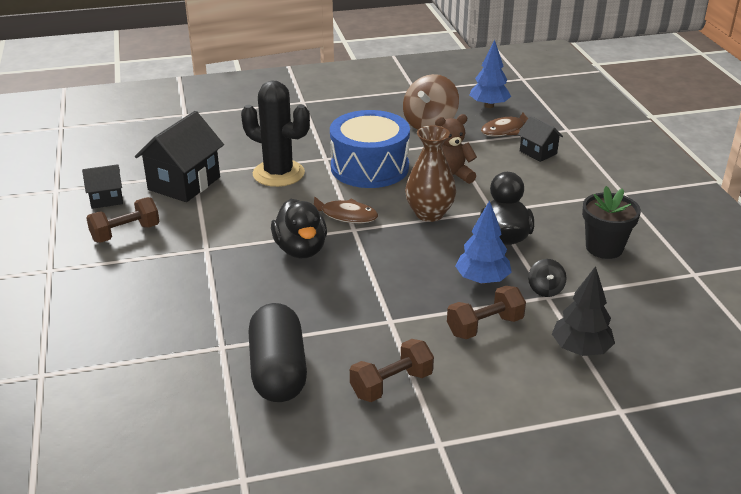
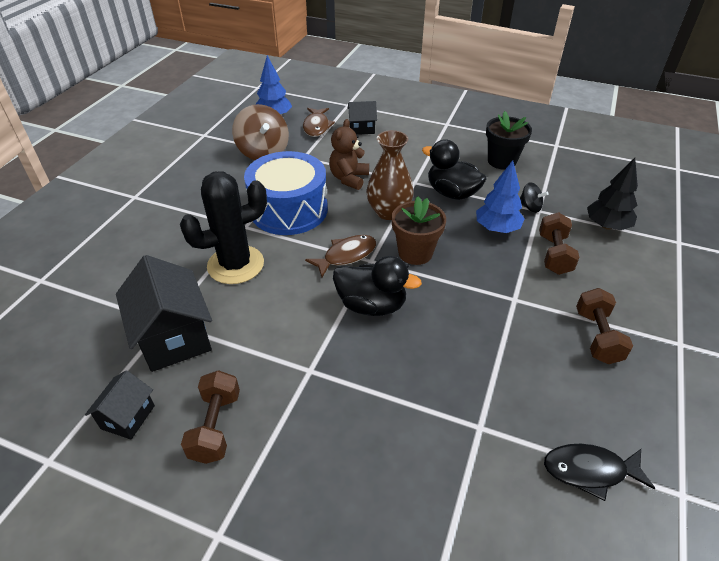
camera: 55 degrees left, 10 degrees up
(225, 418) = (589, 471): none -> black fish
(278, 371) = (540, 400): black capsule -> none
(390, 247) = (415, 253): none -> brown flower pot

